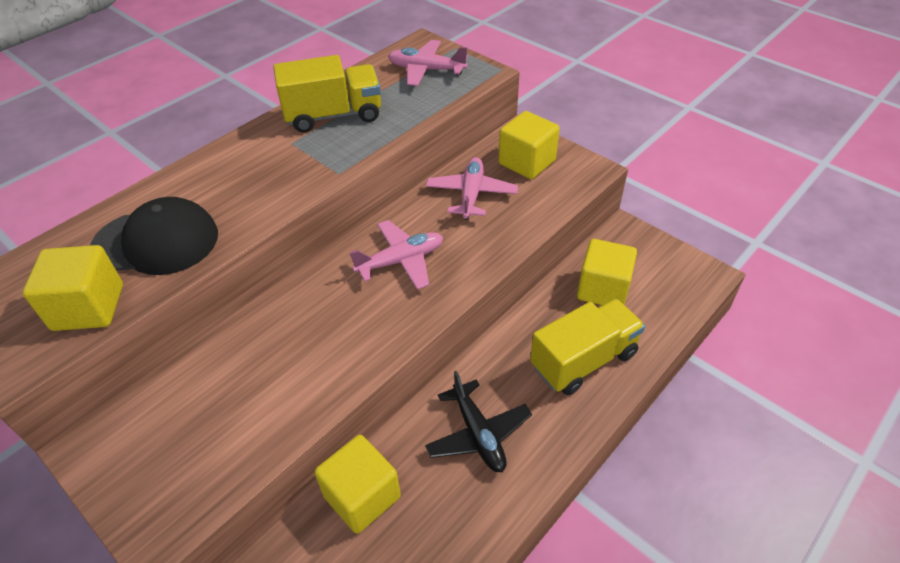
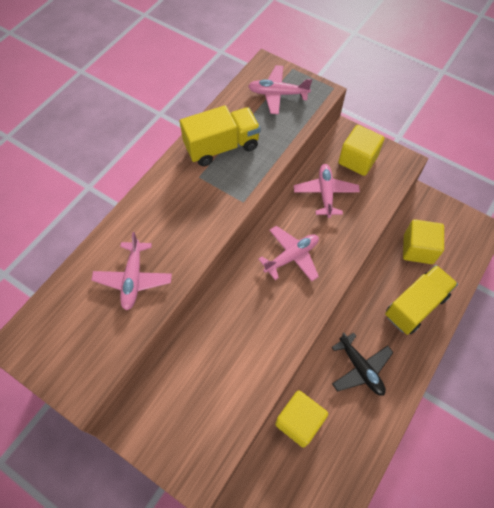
camera: 10 degrees left, 15 degrees up
(88, 307) = (108, 340): yellow cube -> none
(156, 242) = (133, 279): black cap -> pink plane

